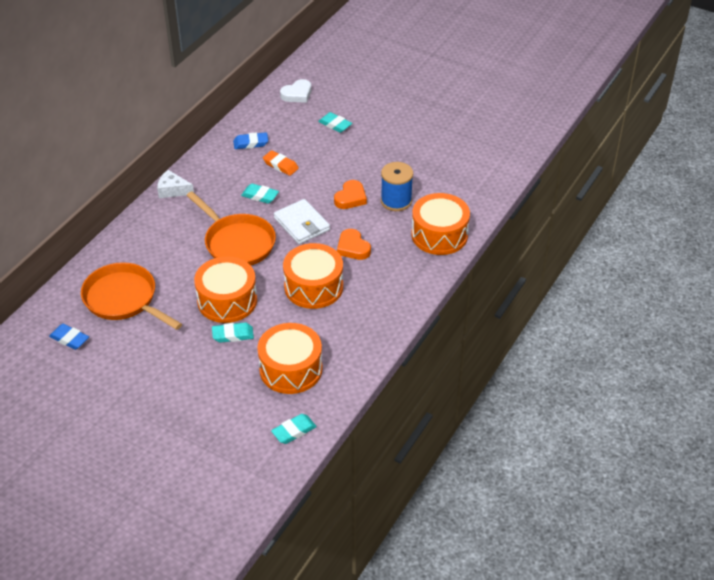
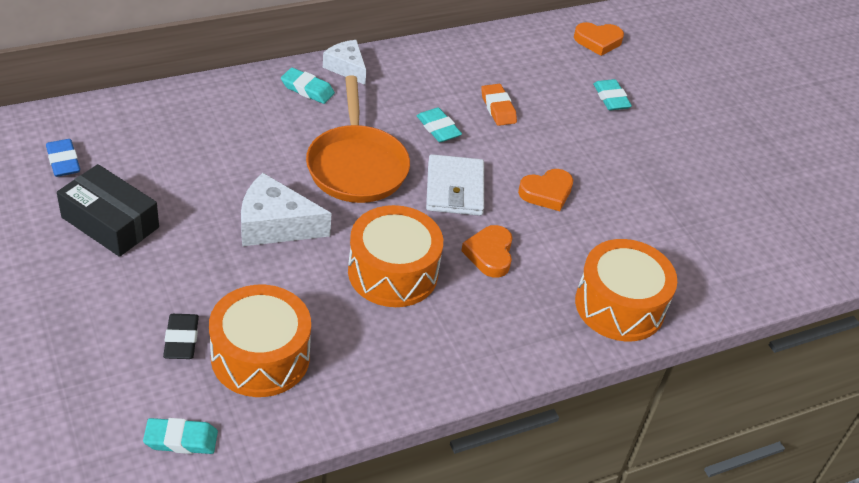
camera: 30 degrees right, 0 degrees up
(123, 299) = (166, 153): orange pan -> none
(135, 354) = (110, 222): none -> black box
(227, 300) = (275, 225): orange drum -> white cheese
(233, 335) = (238, 270): turquoise eraser -> turquoise eraser (307, 89)
(242, 387) = (181, 340): none -> black eraser
(251, 143) = (488, 65): blue eraser -> none
(297, 94) = (598, 41): white heart -> orange heart
(396, 201) = (602, 229): blue spool -> none

